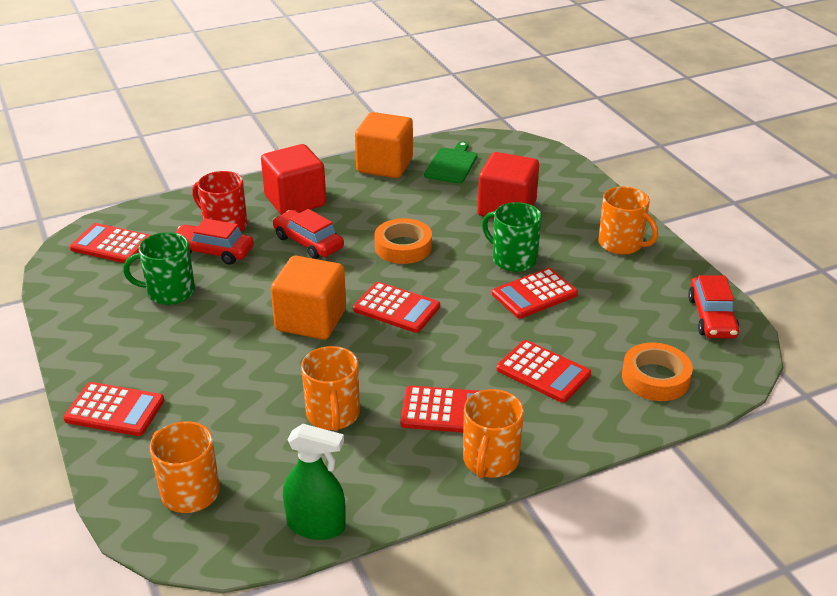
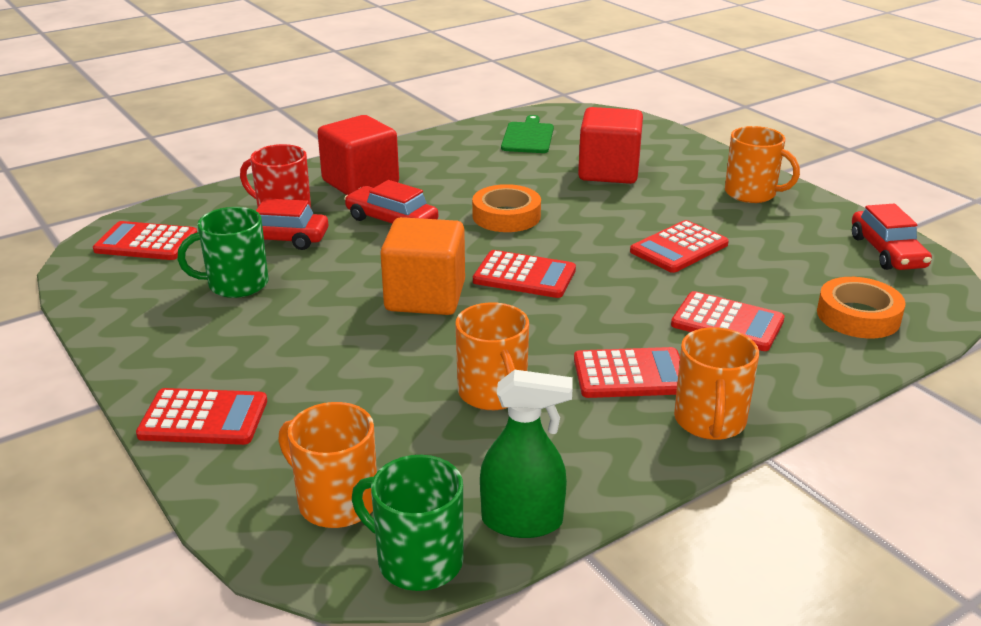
camera: 10 degrees left, 5 degrees down
(384, 165) = (452, 143): orange cube -> none
(513, 259) = (638, 217): green mug -> green mug (418, 560)

